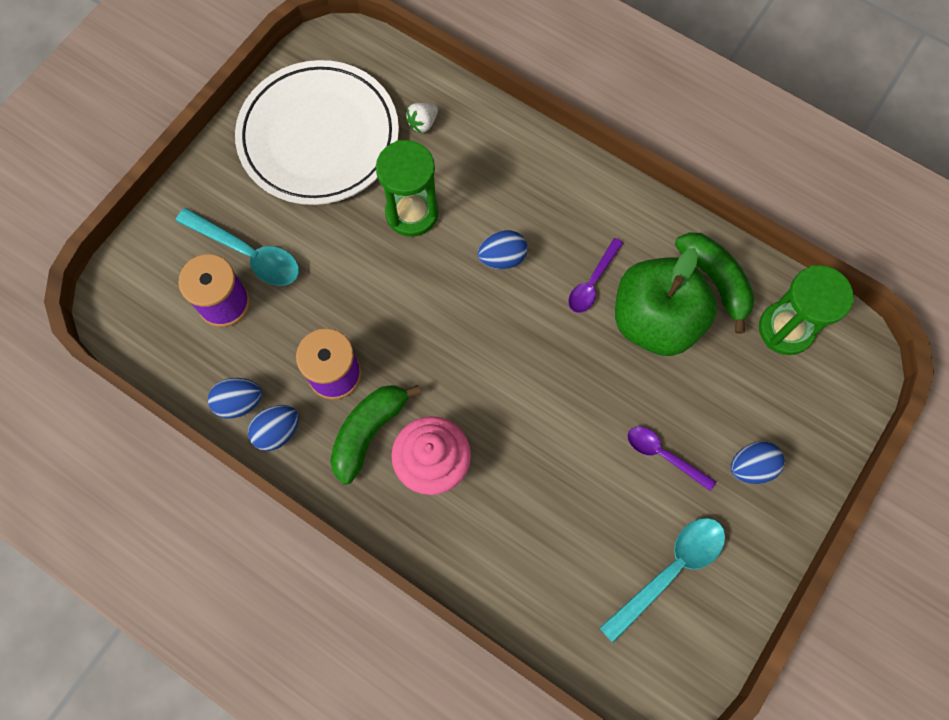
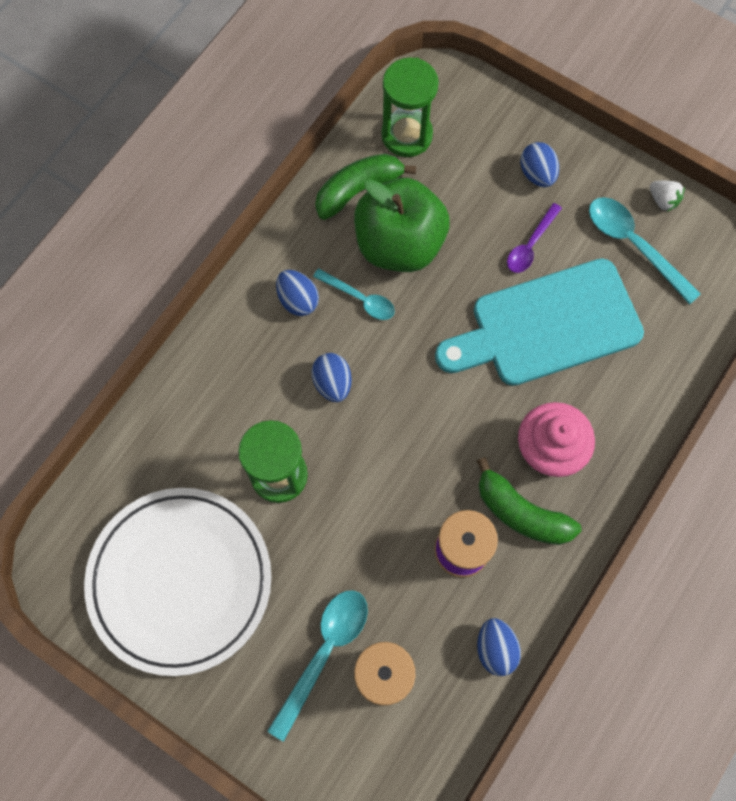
camera: 90 degrees left, 0 degrees up
(277, 431) = (525, 605): blue egg -> blue egg (298, 300)
(422, 123) = (169, 465): white strawberry -> white strawberry (663, 200)
(569, 468) = (547, 325): none -> turquoise cutting board
(592, 282) = (359, 298): purple spoon -> turquoise spoon

